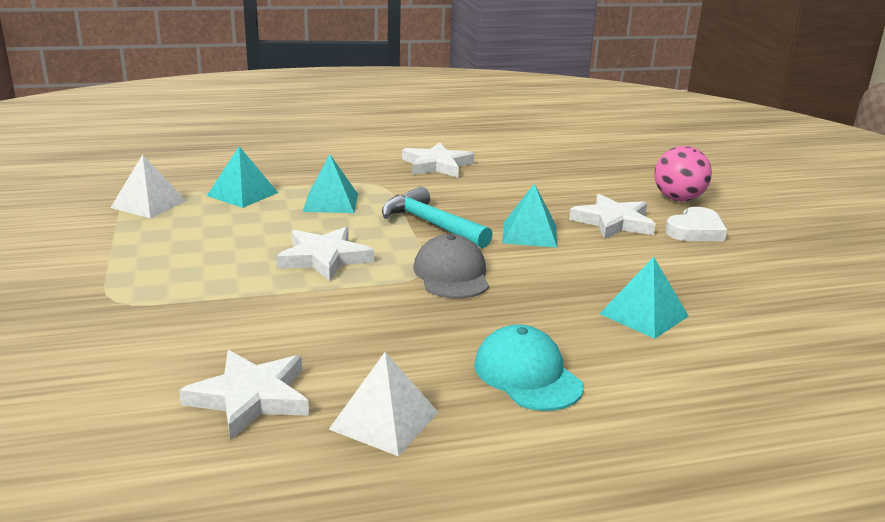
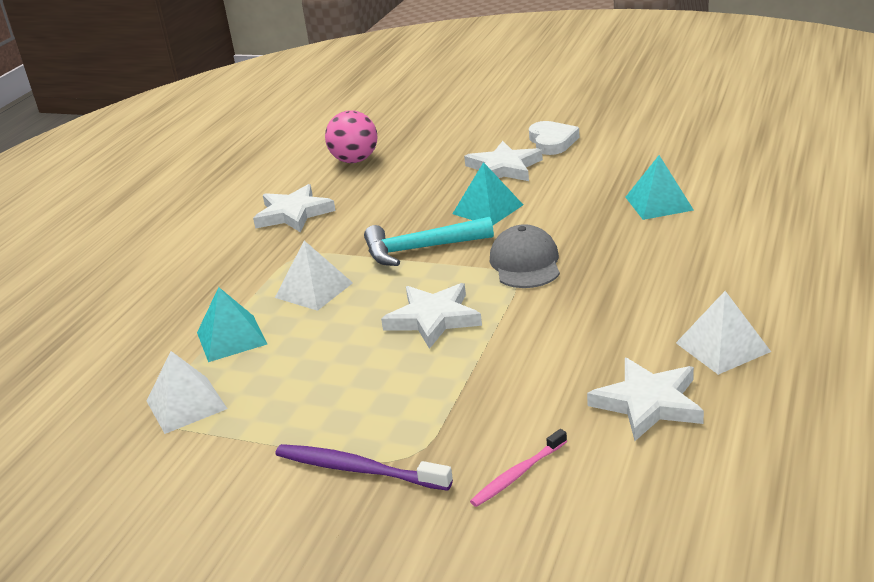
camera: 50 degrees left, 5 degrees up
(89, 285) = (358, 469): none -> purple toothbrush
(105, 356) = (517, 474): none -> pink toothbrush
(331, 202) = (313, 290): turquoise pyramid -> white pyramid
(451, 274) = (525, 263): grey cap -> grey cap turned 60 degrees clockwise
(527, 375) = (704, 272): turquoise cap -> none
(678, 199) = (492, 130): pink ball -> pink ball (355, 160)

